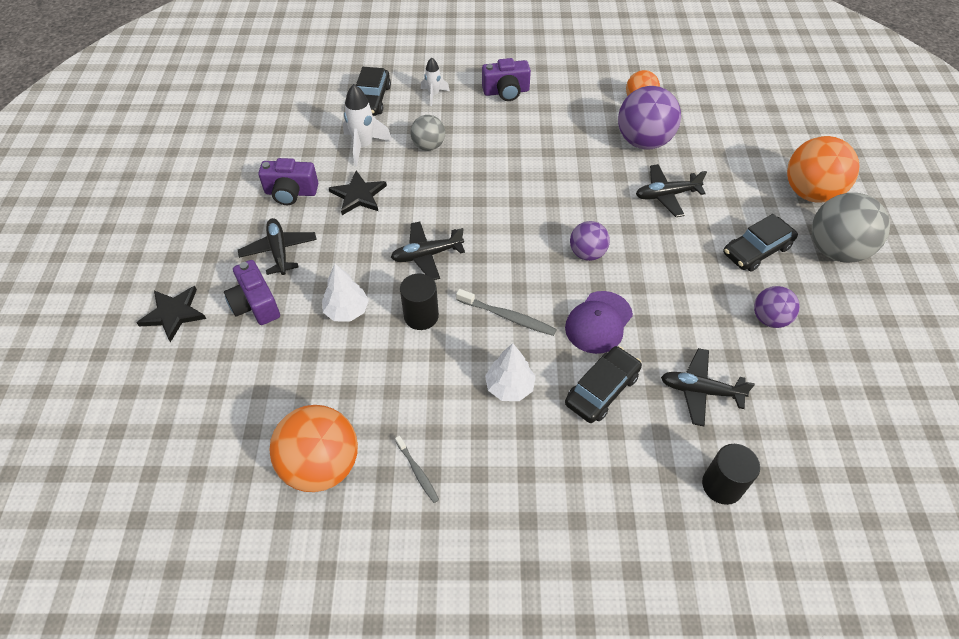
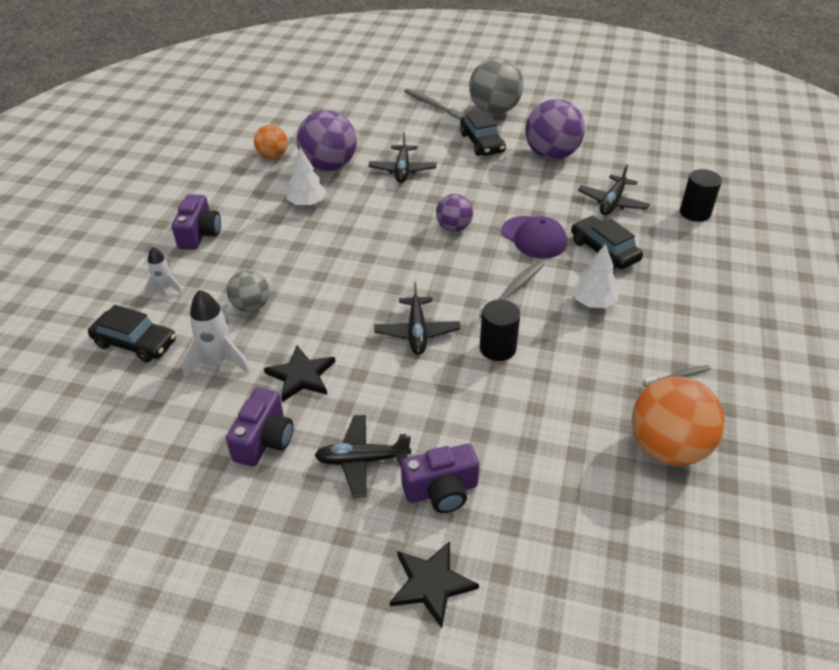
camera: 75 degrees left, 10 degrees down
(347, 311) = (475, 406): white tree -> white tree (307, 203)
(769, 319) = (551, 155): purple ball -> purple ball, size x1.74
(810, 193) = (432, 105): orange ball -> grey toothbrush

